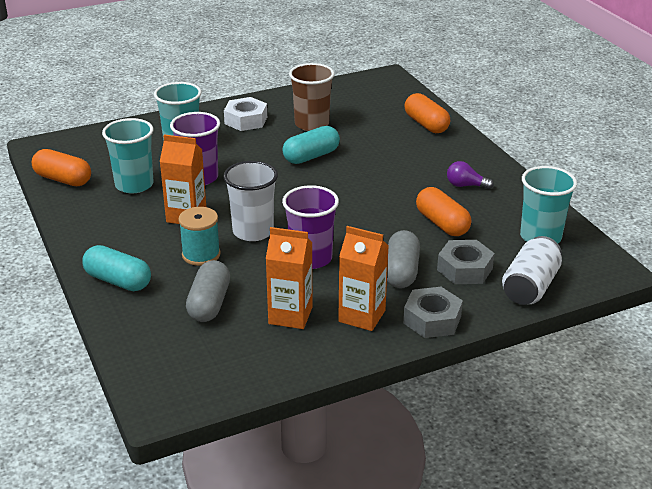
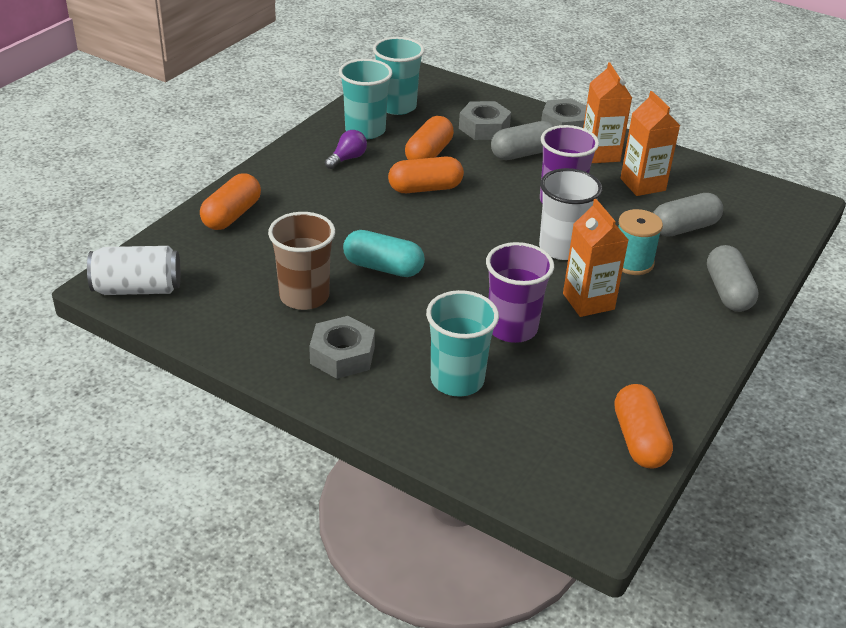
camera: 125 degrees left, 5 degrees up
(118, 281) = (728, 292): turquoise capsule -> grey capsule
(134, 185) = (580, 371): turquoise cup -> turquoise cup (365, 130)
(246, 120) = (342, 355): white nut -> grey nut
(391, 204) = (425, 188): none -> orange capsule
(465, 185) = (347, 159): purple light bulb -> purple light bulb turned 120 degrees counterclockwise
(530, 287) = (473, 98): white can -> white can (138, 289)

